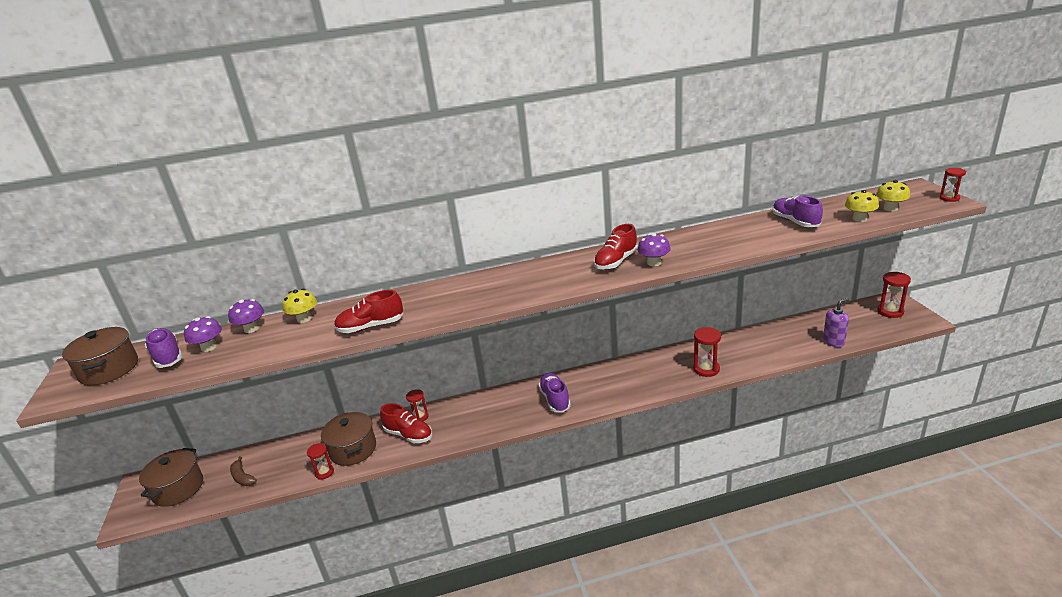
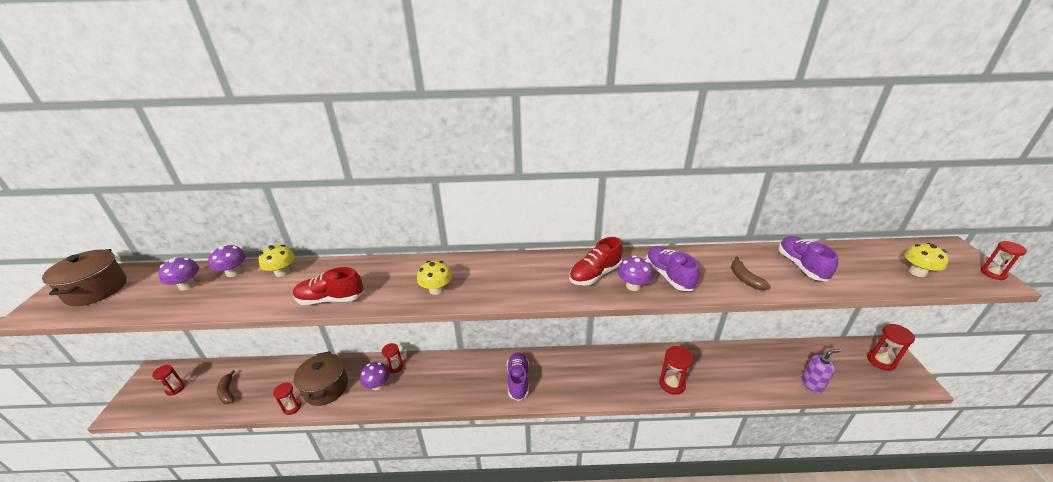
camera: 10 degrees right, 5 degrees up
(167, 357) = (149, 287): purple shoe -> purple shoe (669, 276)
(178, 488) = (175, 389): brown pot -> red hourglass
(408, 435) = (377, 385): red shoe -> purple mushroom
(750, 240) = (745, 279): none -> brown banana
(859, 219) = (878, 278): yellow mushroom -> yellow mushroom (436, 289)

